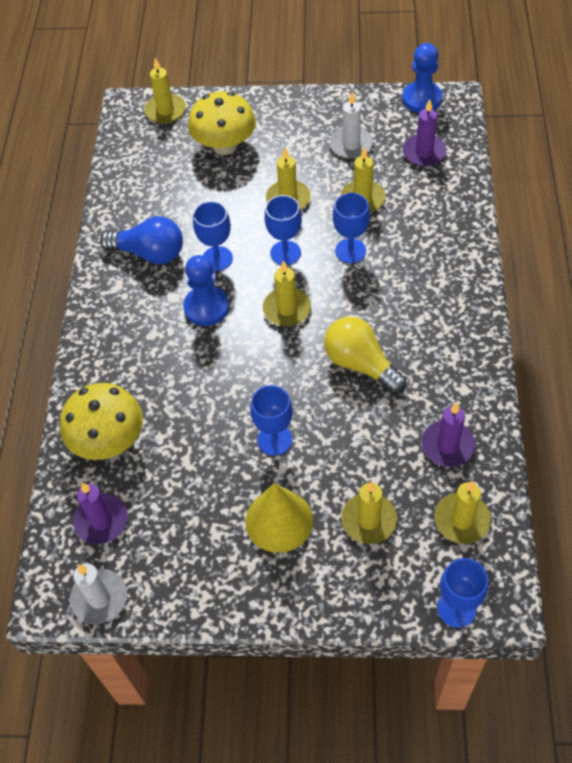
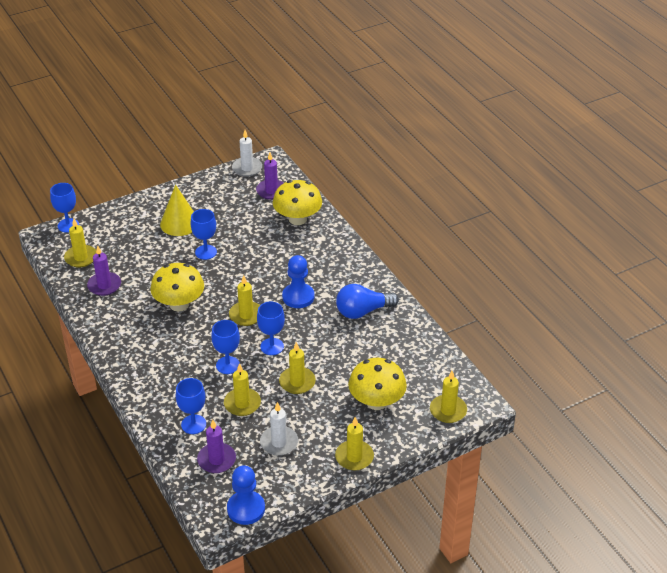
camera: 145 degrees right, 15 degrees down
(217, 258) = (315, 325): blue goblet -> blue goblet (193, 424)
(360, 364) = (179, 304): yellow light bulb -> yellow mushroom
(369, 520) = (131, 240): yellow candle -> yellow candle (354, 457)

